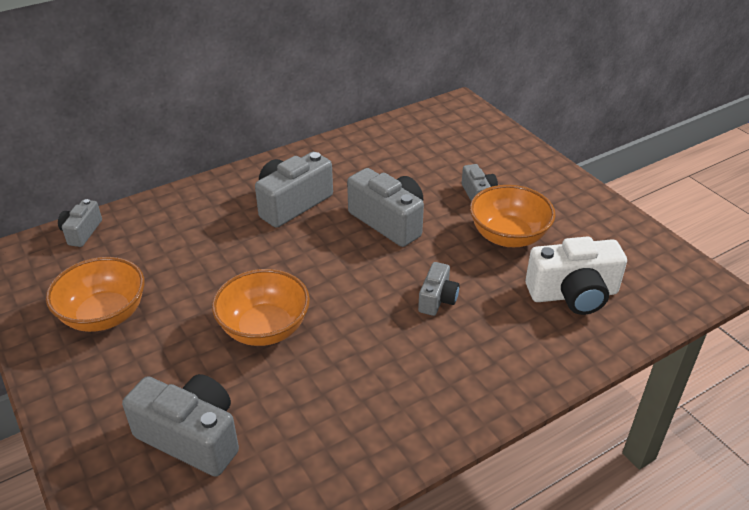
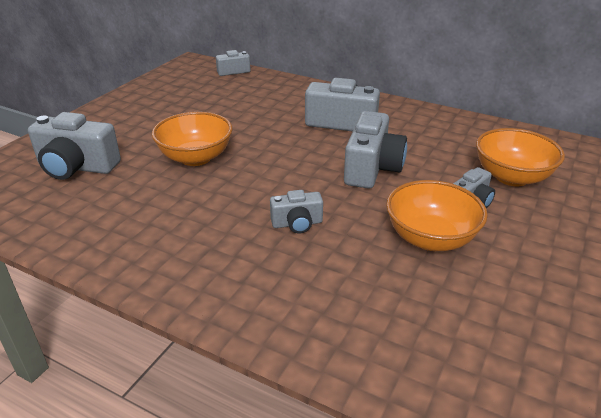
camera: 60 degrees right, 5 degrees down
(104, 315) = (166, 103): orange bowl -> orange bowl (511, 177)
(191, 437) = (77, 167): grey camera -> grey camera turned 105 degrees clockwise
(573, 294) = (388, 310): white camera -> none

